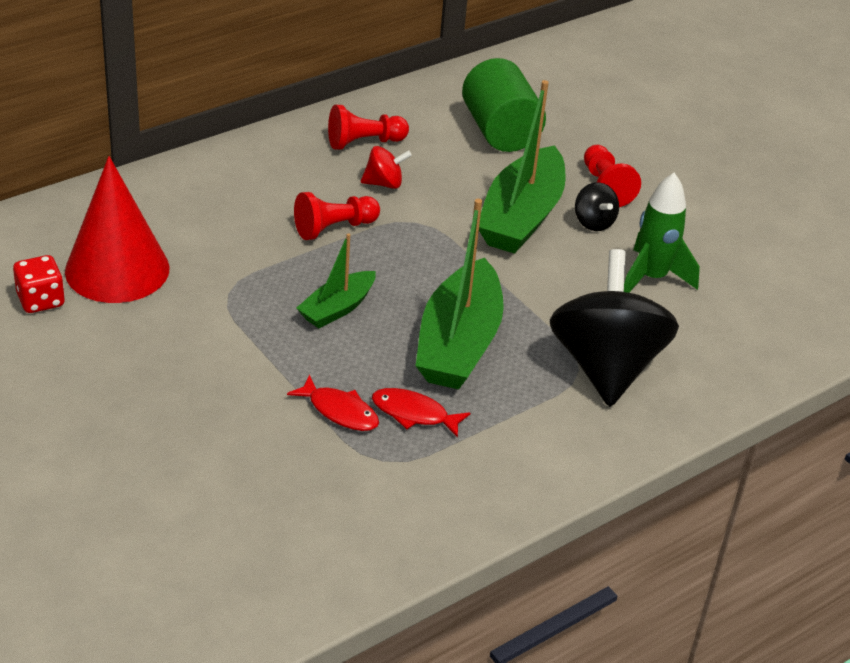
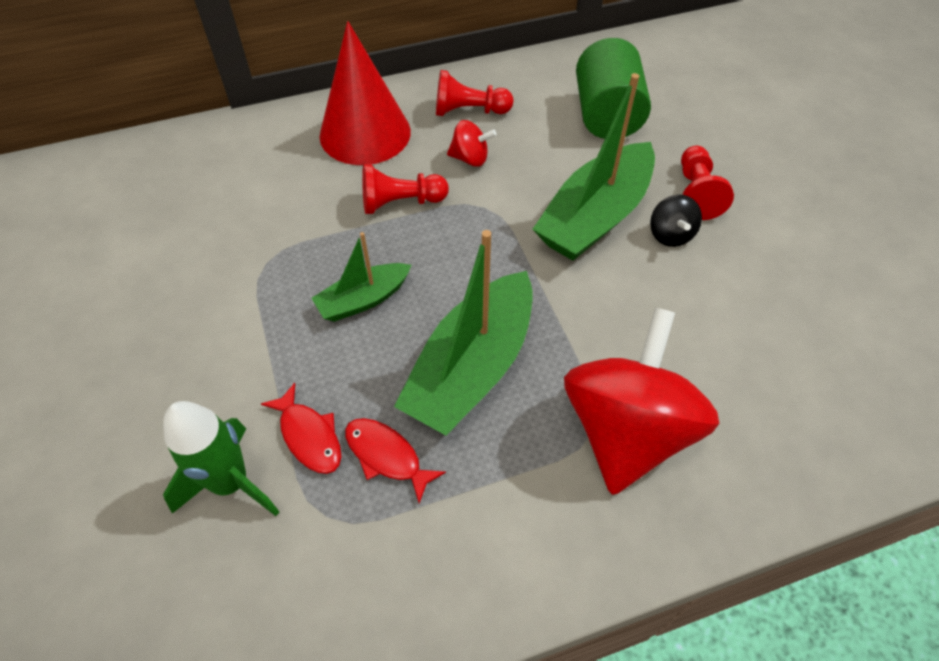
camera: 20 degrees right, 15 degrees up
(41, 300) = (91, 243): red dice -> none
(117, 269) = (177, 219): red cone -> red cone (365, 133)
(606, 366) = (626, 431): black spinning top -> red spinning top
(651, 278) = (714, 317): green rocket -> green rocket (231, 483)

